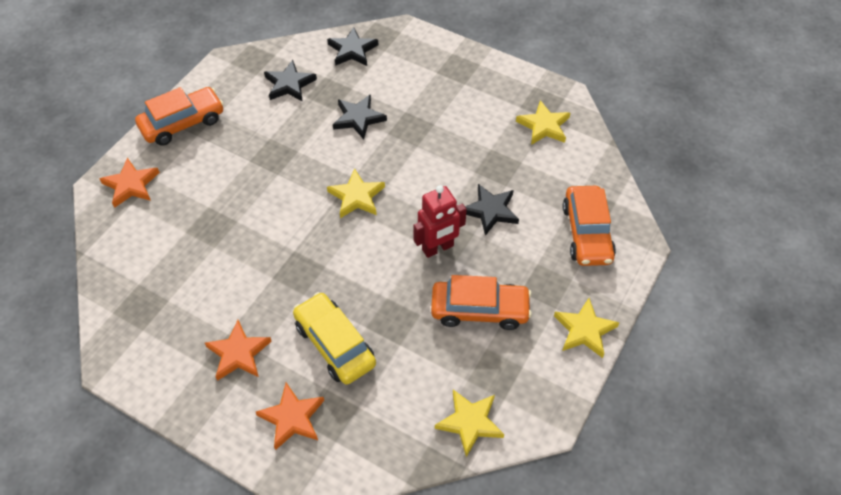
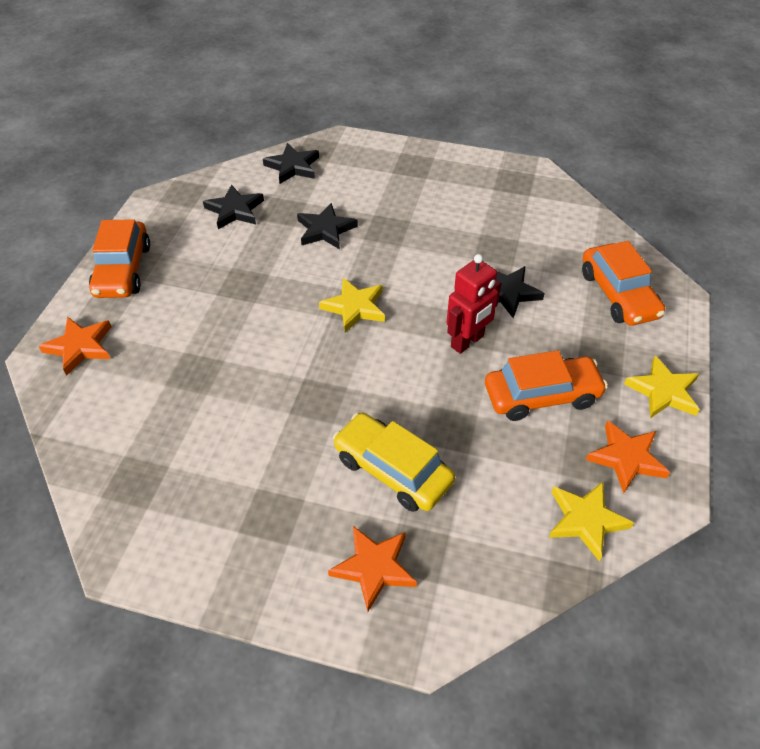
camera: 15 degrees left, 5 degrees down
(183, 123) = (123, 270): orange car -> orange car turned 135 degrees clockwise
(238, 353) = (279, 507): orange star -> orange star (626, 458)
(544, 126) = (526, 202): yellow star -> none

